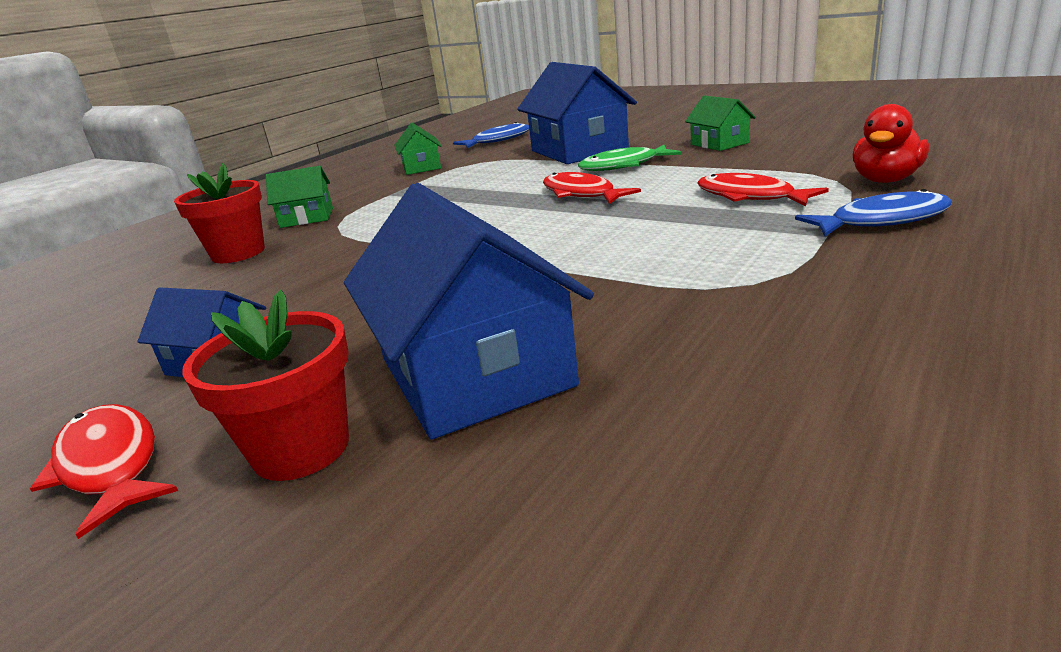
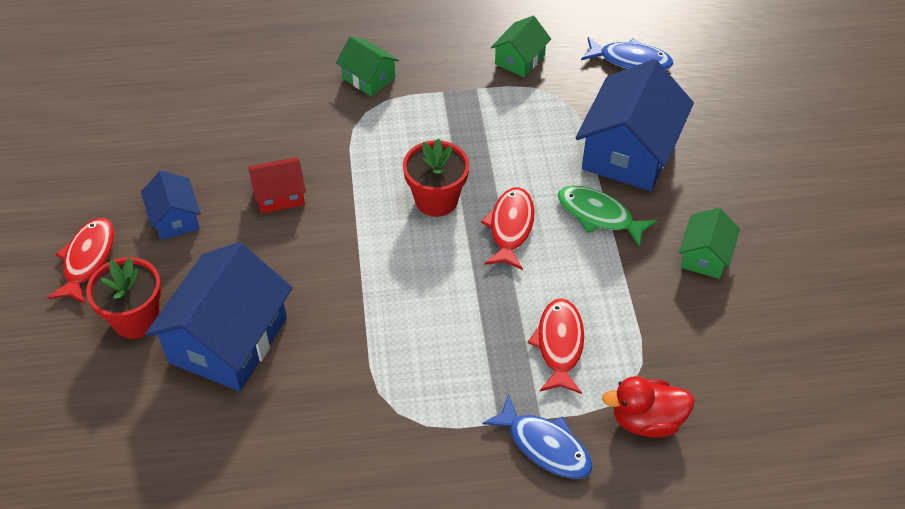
camera: 45 degrees right, 25 degrees up
(238, 253) = (291, 95): red flower pot -> red flower pot (436, 200)
(334, 285) = (279, 195): none -> red house

